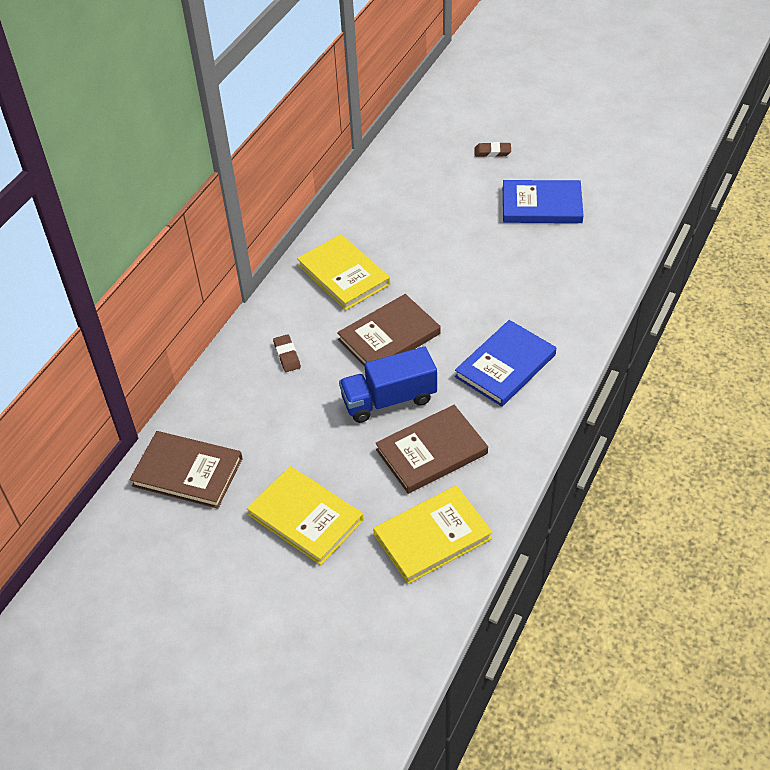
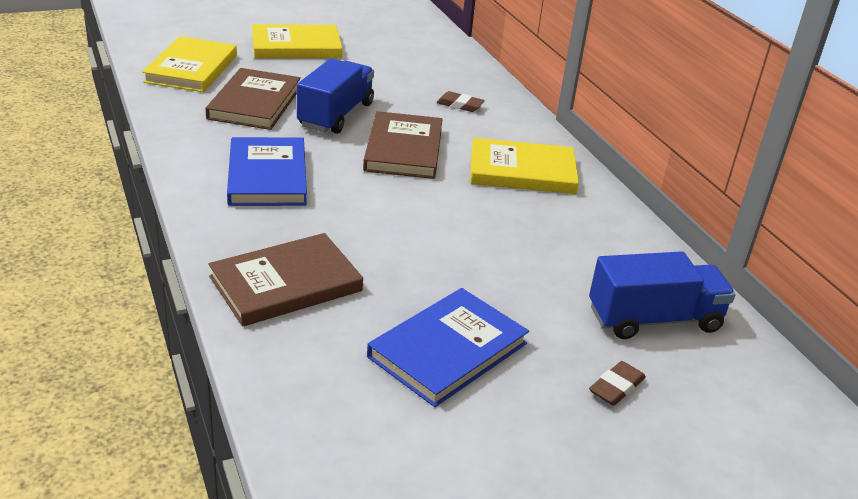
camera: 125 degrees right, 15 degrees down
(187, 472) = (408, 35): brown book -> brown book (286, 284)
(427, 163) = (654, 319): none -> blue truck

